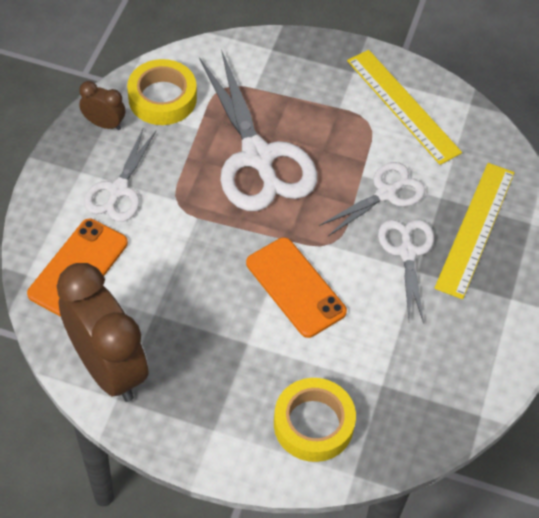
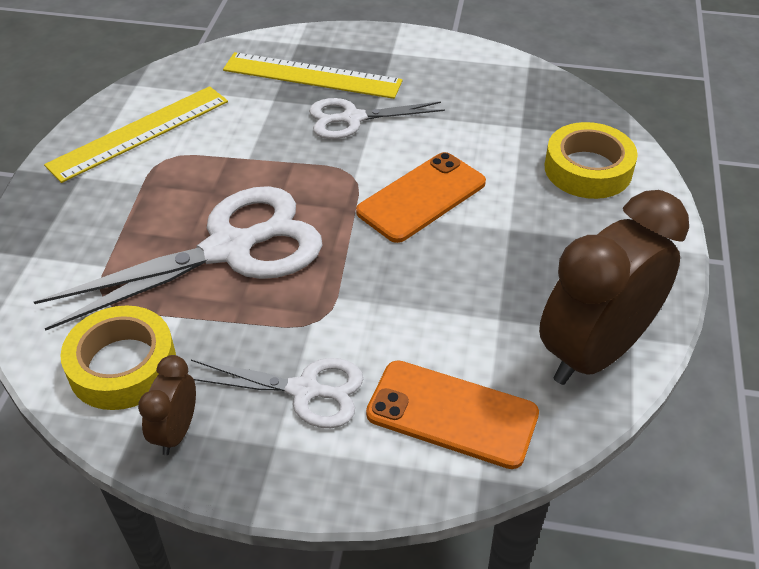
camera: 95 degrees left, 10 degrees down
(386, 193) = (274, 138): white scissors -> none

